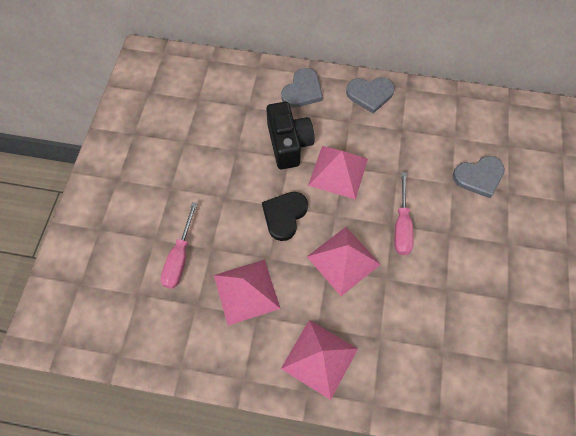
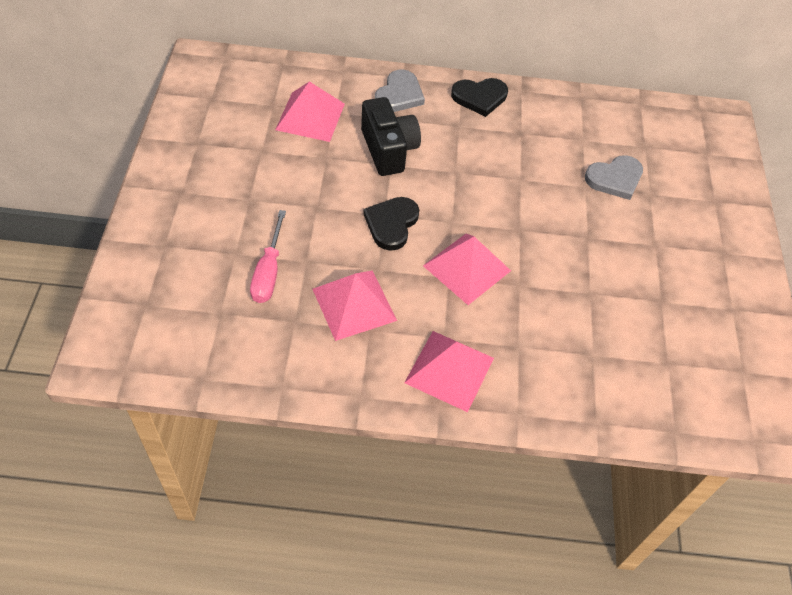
camera: 10 degrees left, 10 degrees down
(338, 172) = (451, 177): pink pyramid -> pink pyramid (310, 116)
(370, 94) = (479, 97): grey heart -> black heart
(402, 226) = (531, 230): pink screwdriver -> none

